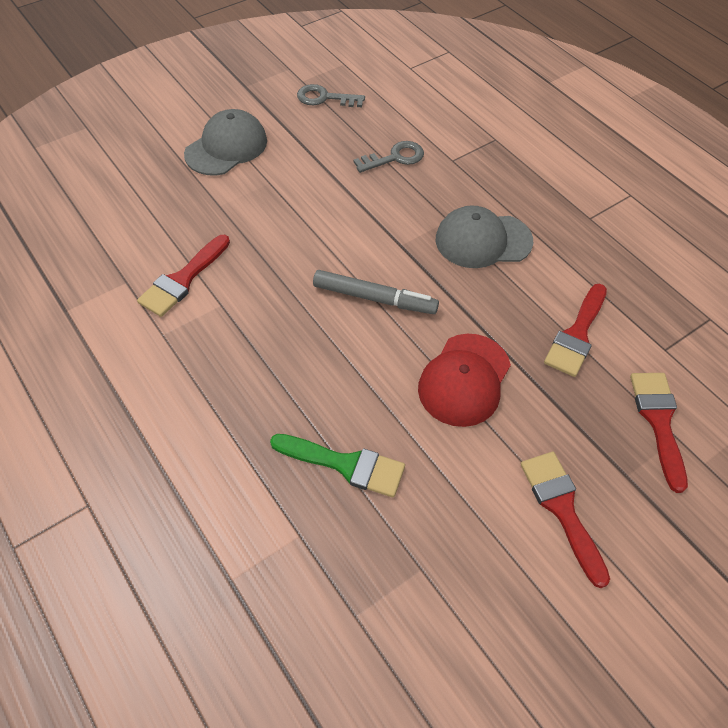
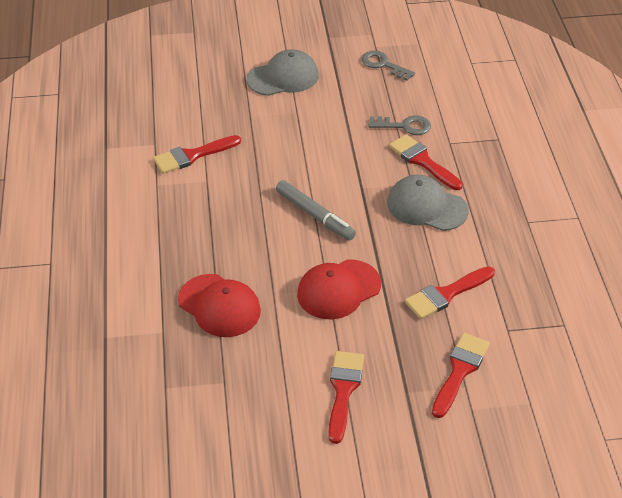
camera: 30 degrees right, 10 degrees down
(345, 464) = (219, 306): green brush -> red cap
(441, 190) = (422, 161): none -> red brush

